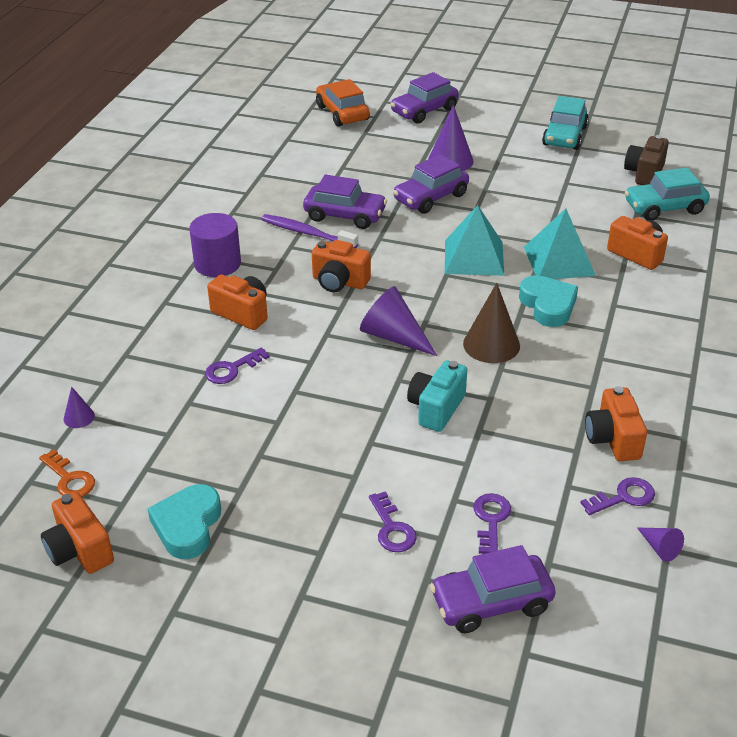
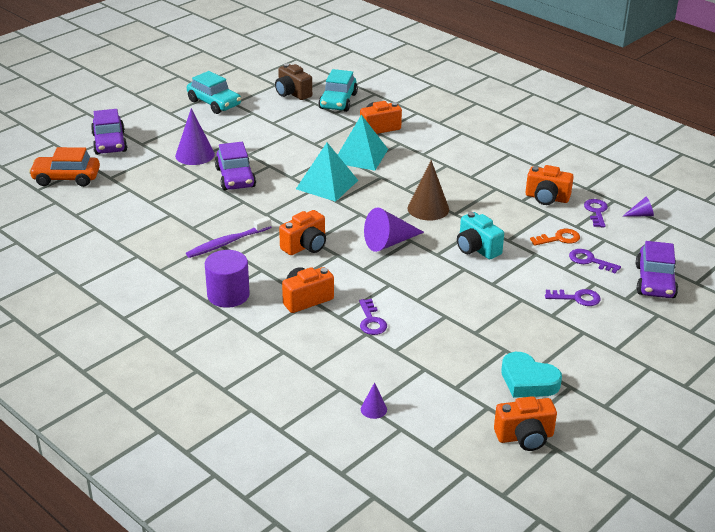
camera: 65 degrees left, 5 degrees down
(69, 479) = (444, 428): orange key -> orange key (559, 238)
(345, 215) = (220, 219): purple car -> none
(548, 305) = (405, 176): turquoise heart -> none

